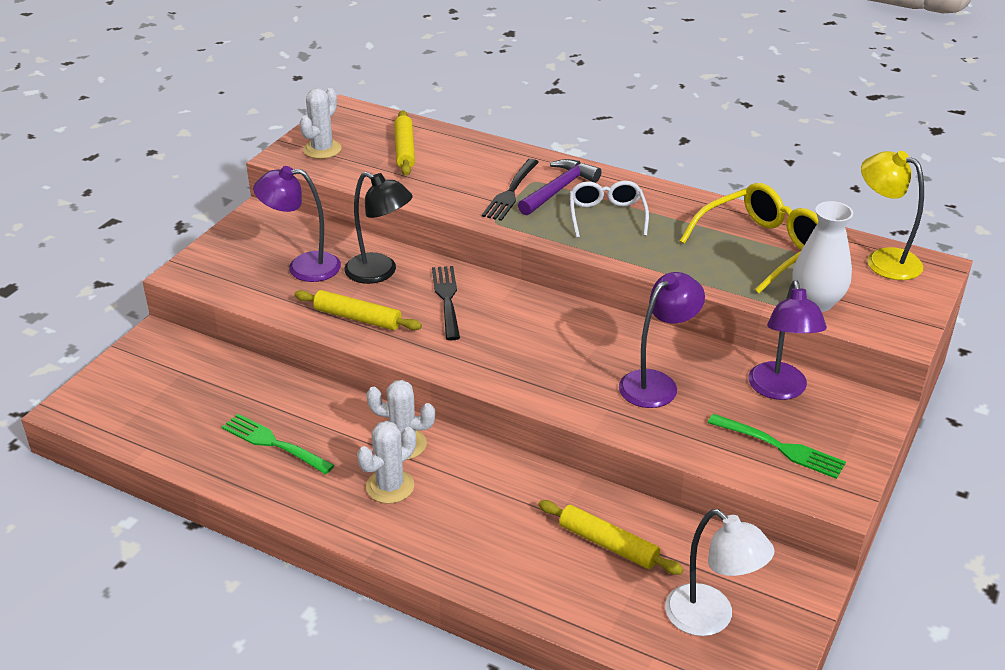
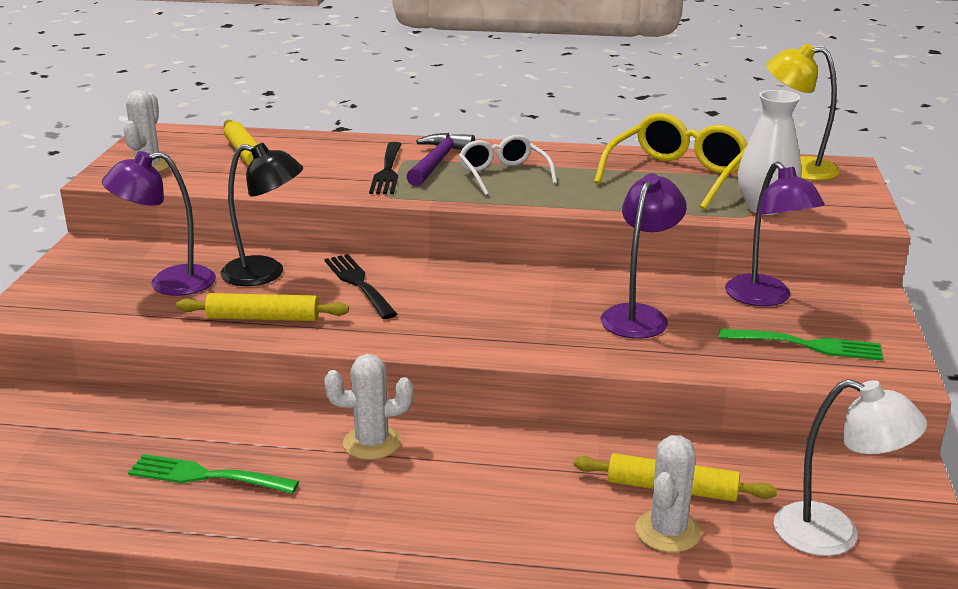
camera: 20 degrees left, 10 degrees down
(390, 486) = (381, 489): white cactus -> white cactus (668, 531)

